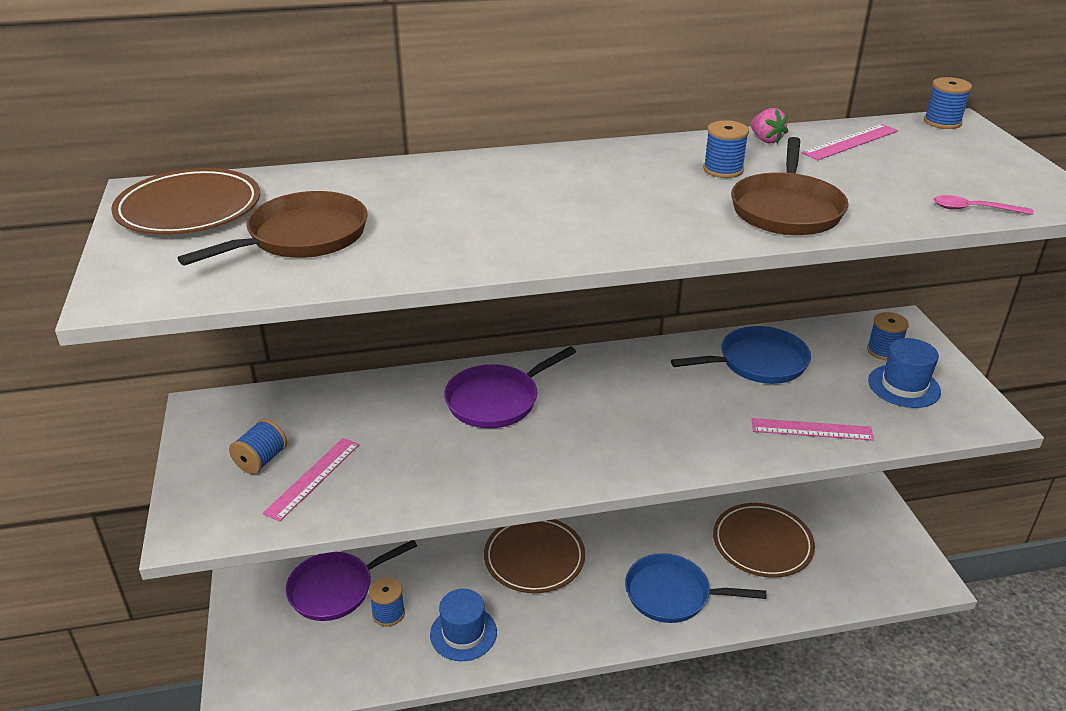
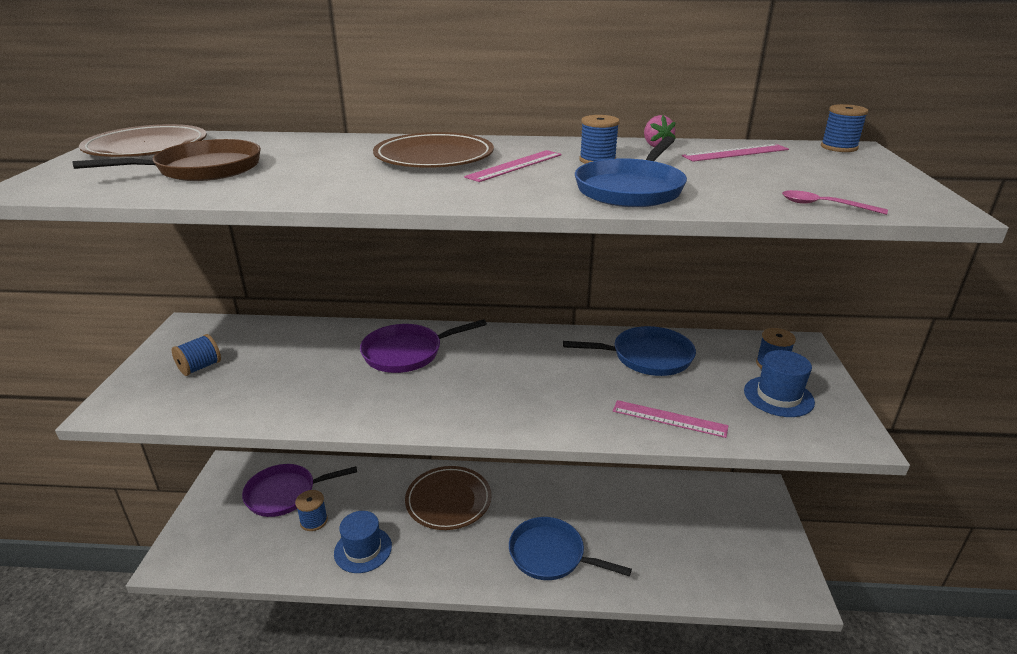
camera: 15 degrees right, 5 degrees down
(313, 478) = (227, 386): pink ruler -> pink ruler (515, 165)
(762, 543) = (649, 528): brown plate -> brown plate (434, 157)
(786, 209) = (631, 189): brown pan -> blue pan

